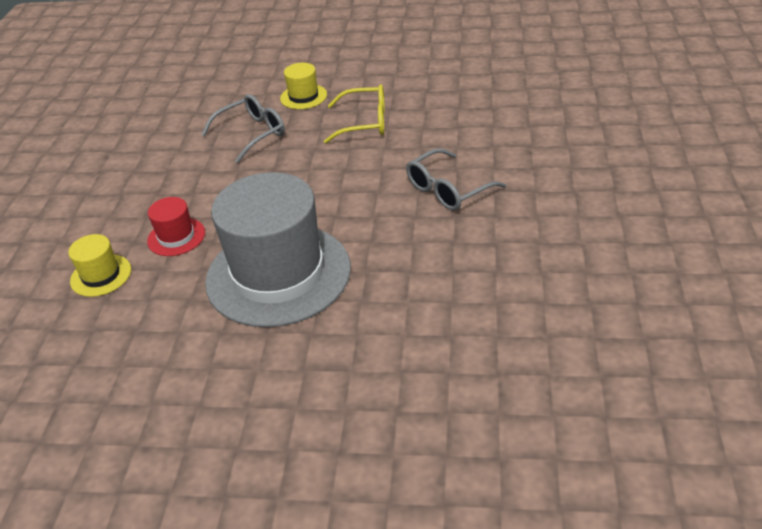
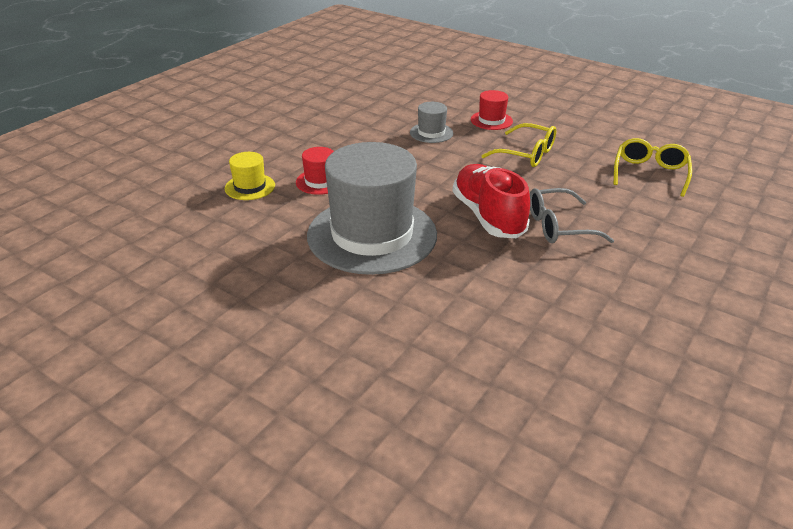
camera: 25 degrees right, 5 degrees down
(252, 133) = (431, 133): grey glasses -> grey hat
(303, 96) = (491, 120): yellow hat -> red hat
(377, 206) = (488, 216): none -> red shoe
(489, 101) = (649, 173): none -> yellow glasses

